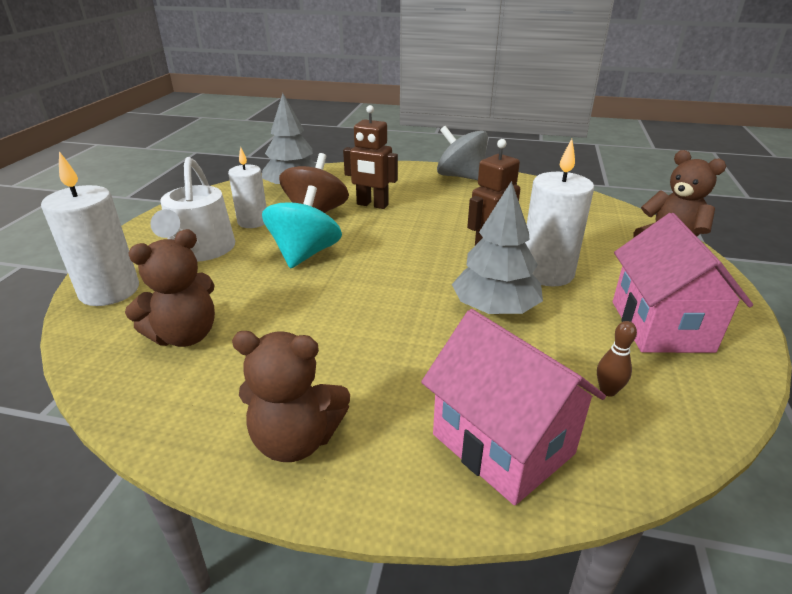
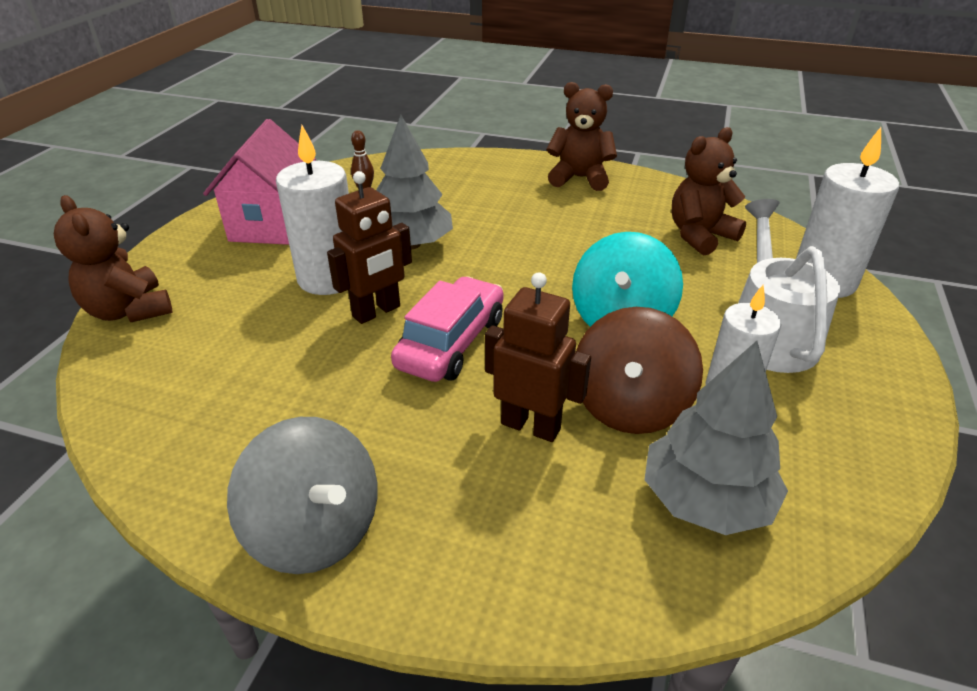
camera: 175 degrees left, 5 degrees up
(426, 236) = (451, 343): none -> pink car
(502, 444) = (452, 172): pink house -> none

